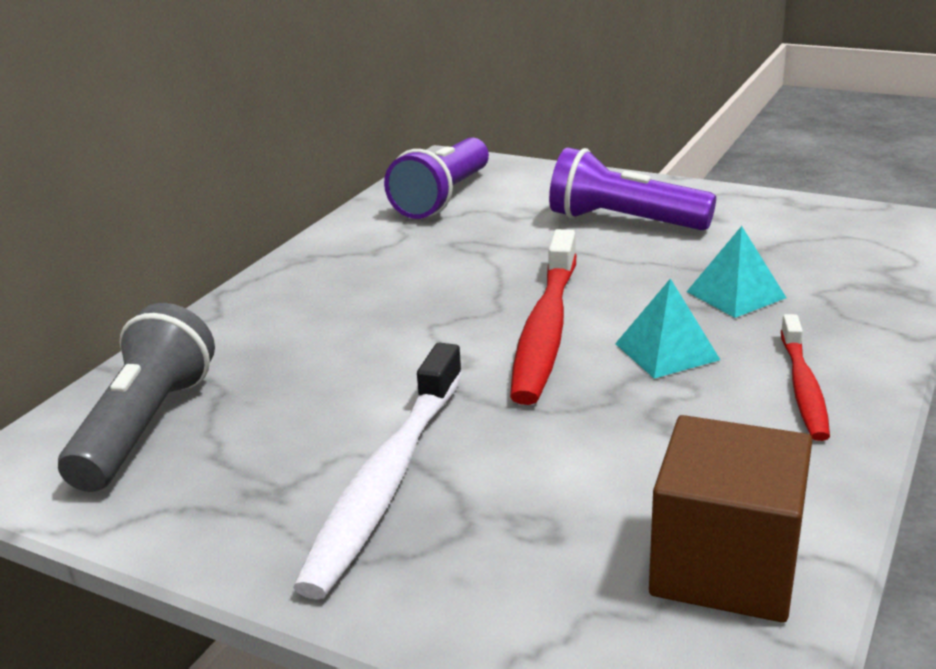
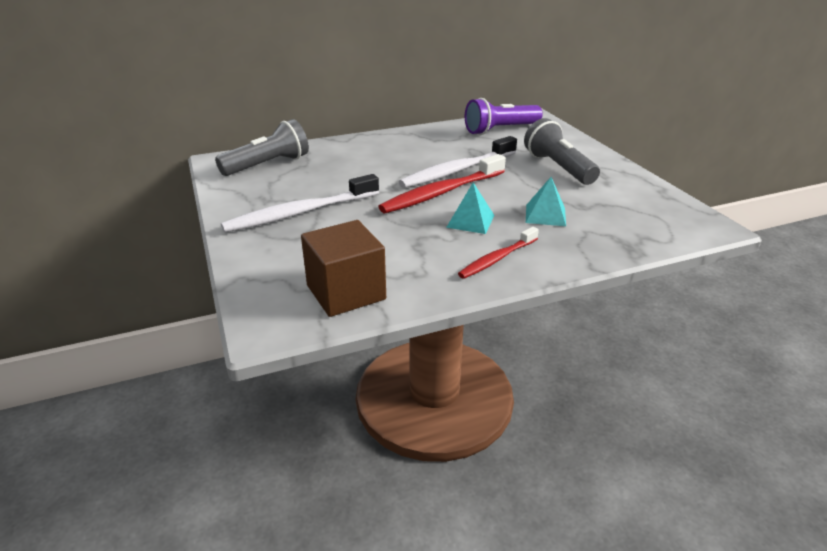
camera: 40 degrees right, 5 degrees up
(501, 285) = (457, 171): none -> white toothbrush
(624, 221) = (558, 168): purple flashlight -> grey flashlight

